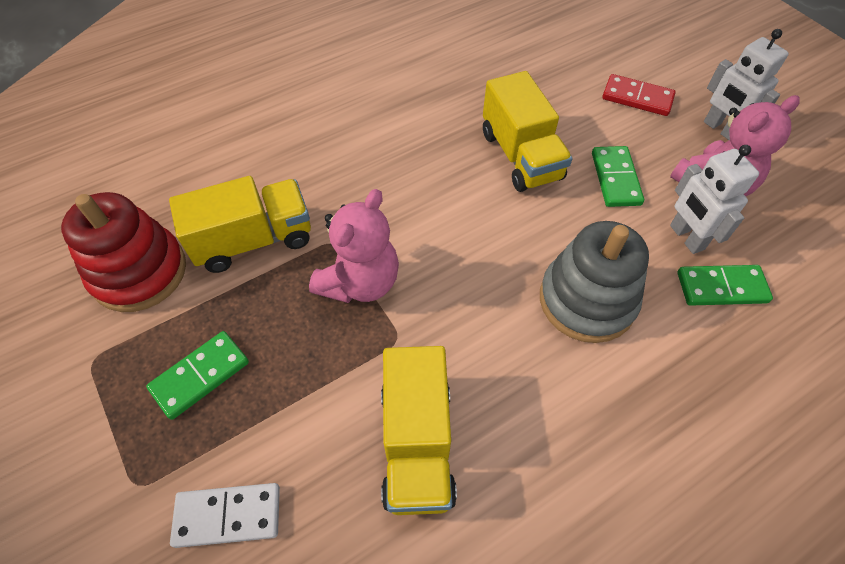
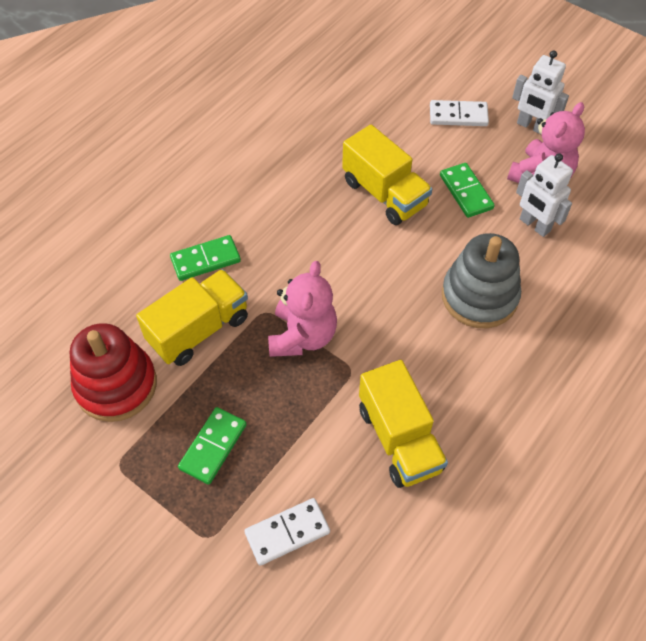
camera: 20 degrees left, 0 degrees up
(637, 98) = (458, 115): red domino -> white domino
(721, 287) = (571, 256): green domino -> green domino (205, 260)

